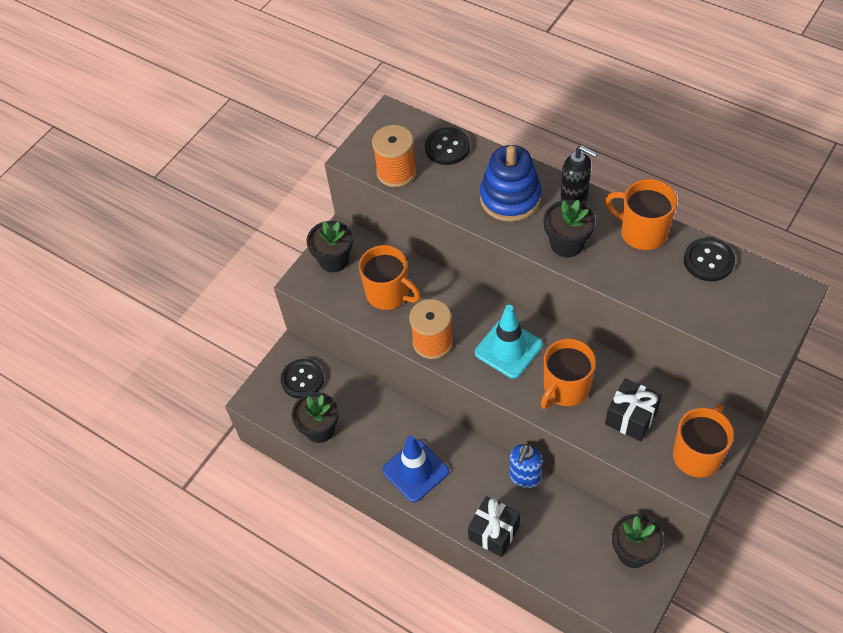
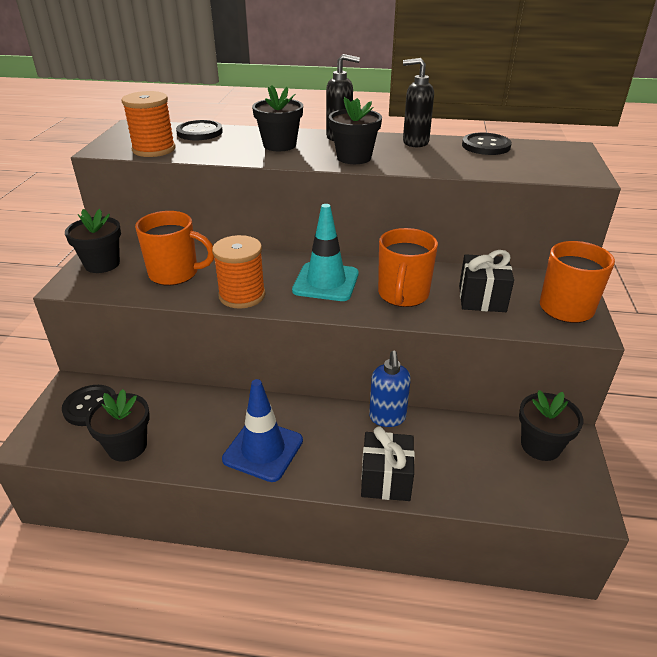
camera: 30 degrees left, 20 degrees down
(510, 198) = (279, 145): blue stacking toy -> black flower pot
(642, 232) = (415, 142): orange mug -> black soap dispenser

